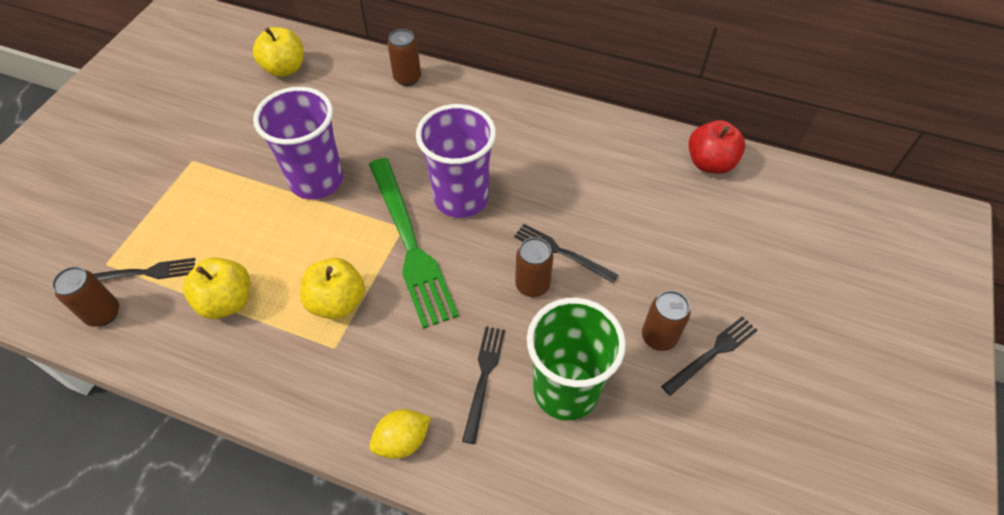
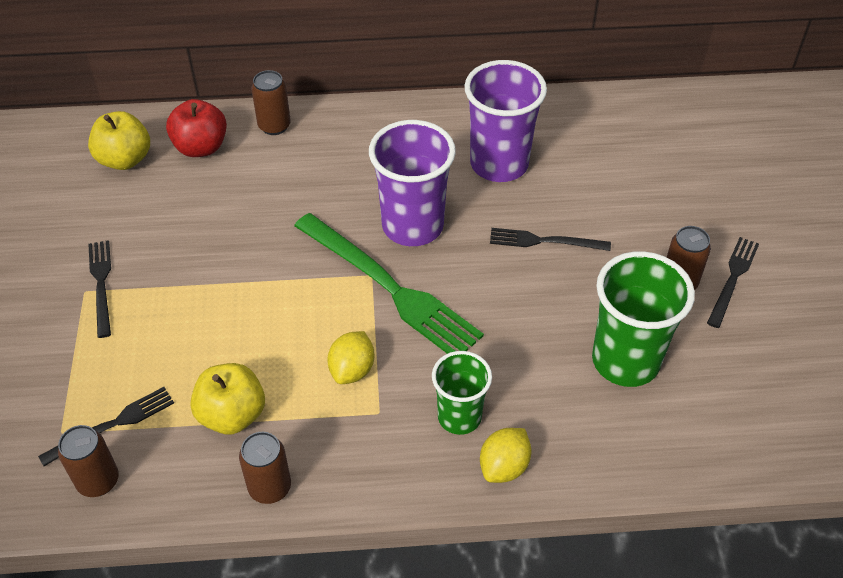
camera: 25 degrees left, 5 degrees down
(316, 181) = (246, 262): purple cup -> purple cup (499, 164)
(337, 302) = (352, 370): yellow apple -> yellow lemon
(394, 380) = (459, 417): none -> green cup
(483, 379) = (544, 381): black fork -> black fork (101, 285)
(532, 285) = (536, 281): brown can -> brown can (270, 487)
(710, 163) = (631, 111): red apple -> red apple (201, 147)

